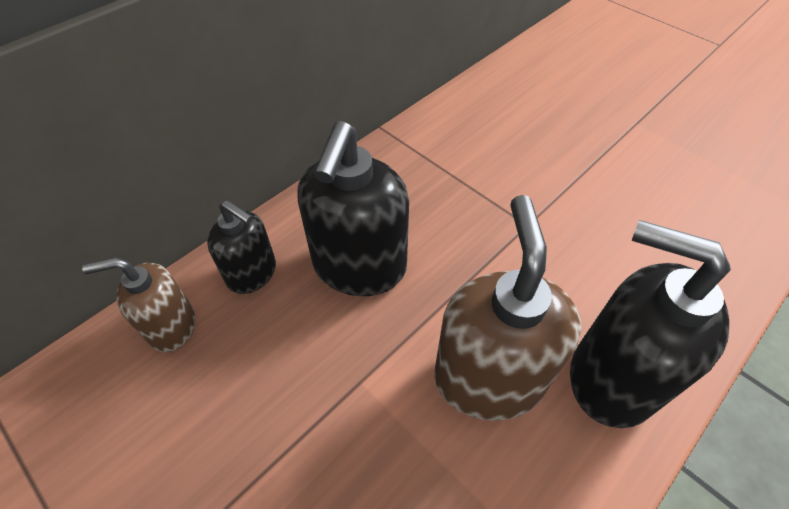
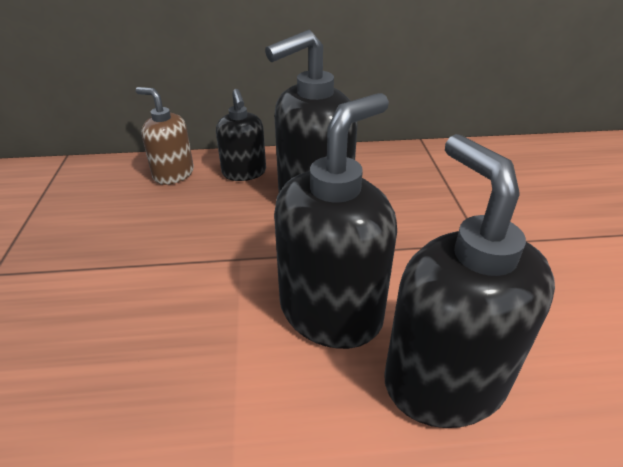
camera: 40 degrees right, 15 degrees down
(488, 378) = (331, 312): brown soap dispenser -> black soap dispenser

